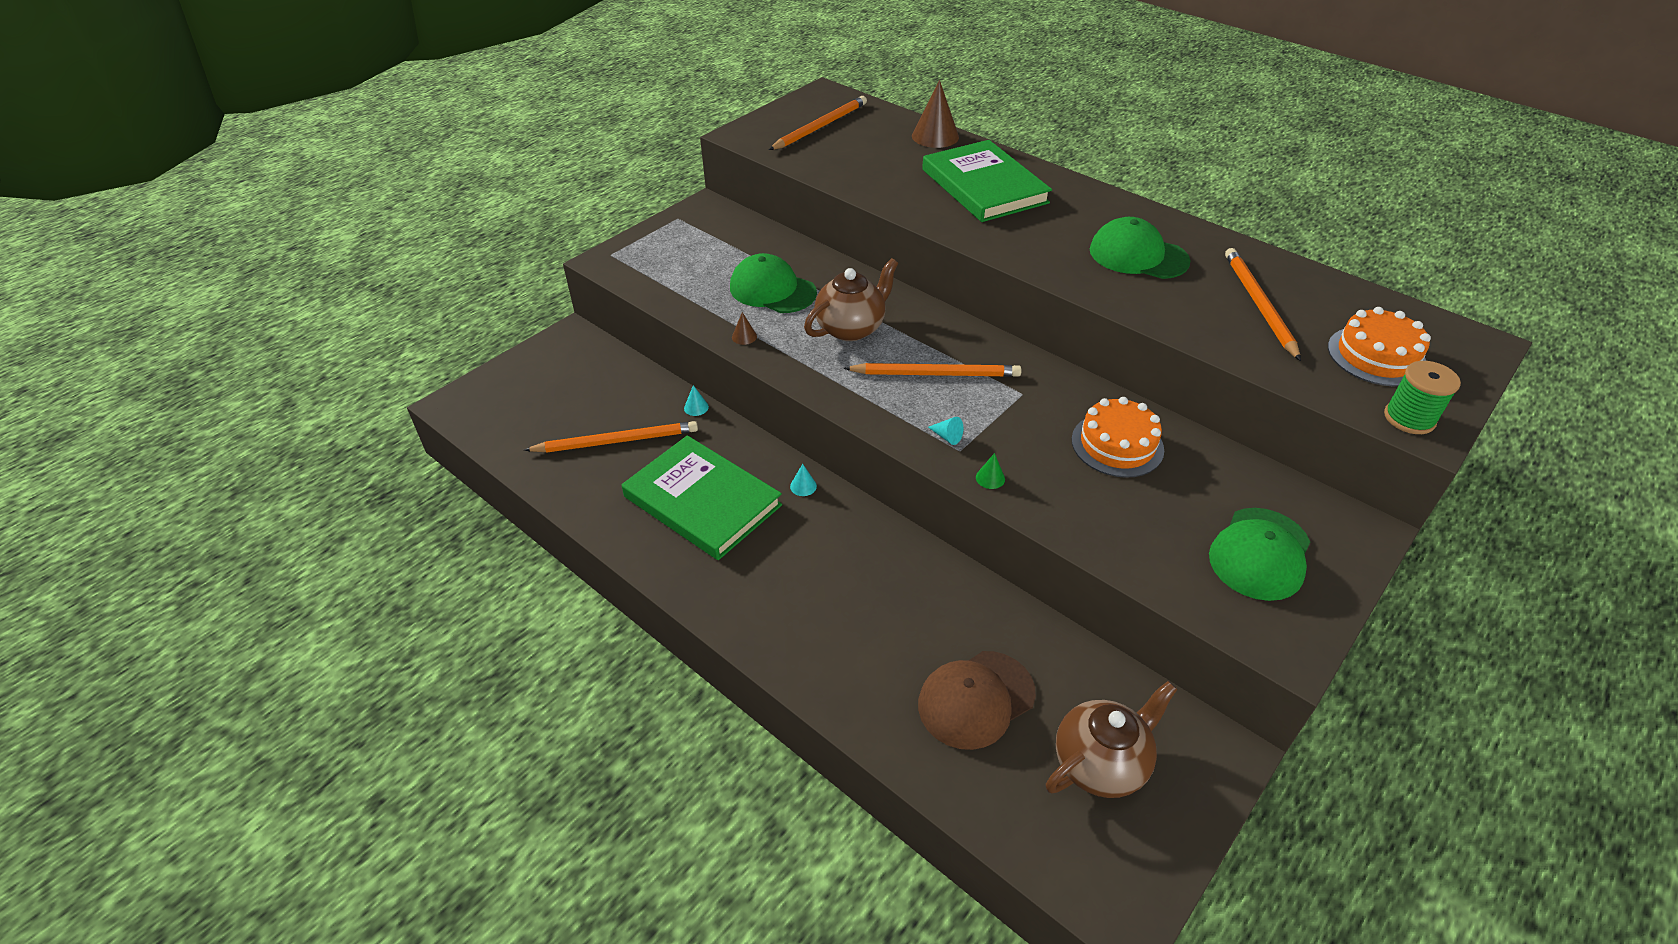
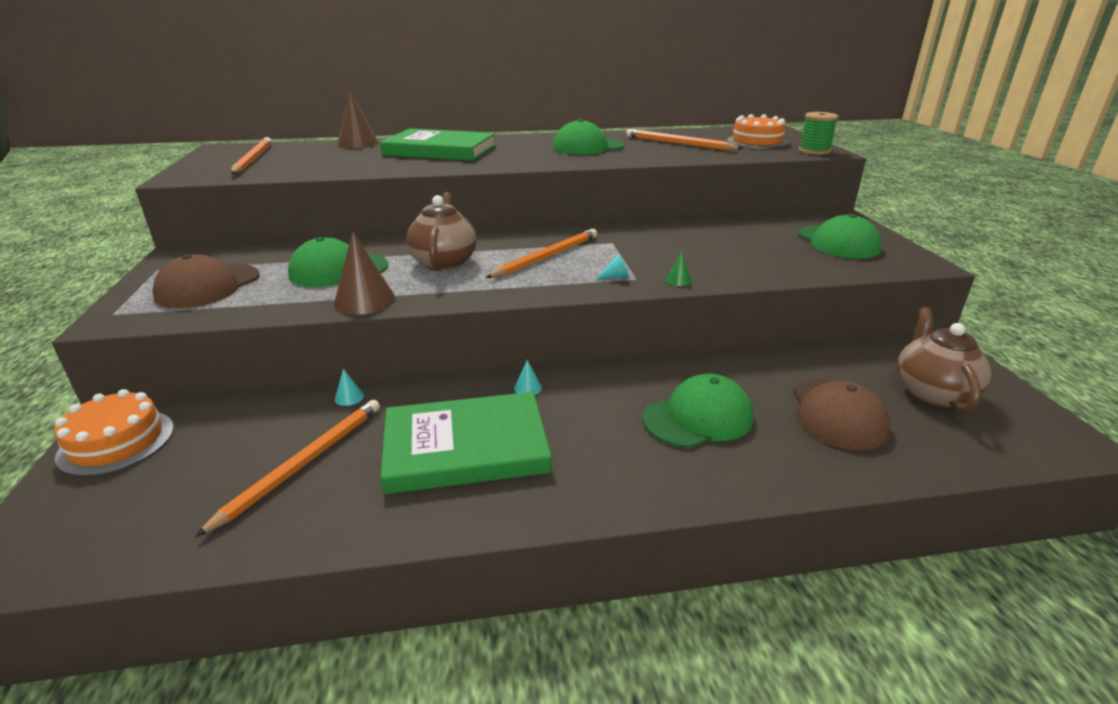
camera: 50 degrees left, 15 degrees down
(682, 257) = (208, 286): none -> brown cap
(744, 336) = (365, 301): brown cone -> brown cone, size x2.19
(869, 607) = (698, 418): none -> green cap
(1117, 445) = (700, 238): orange cake -> orange cake (116, 442)

